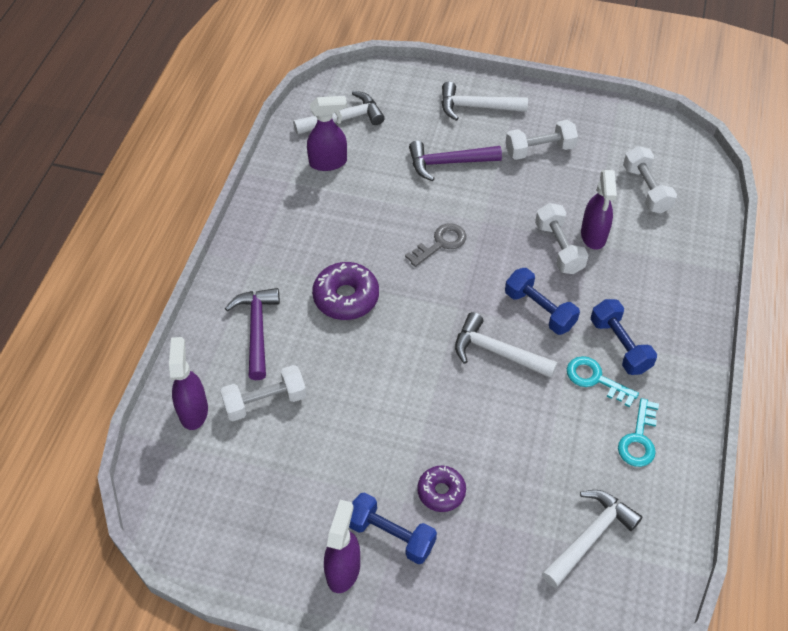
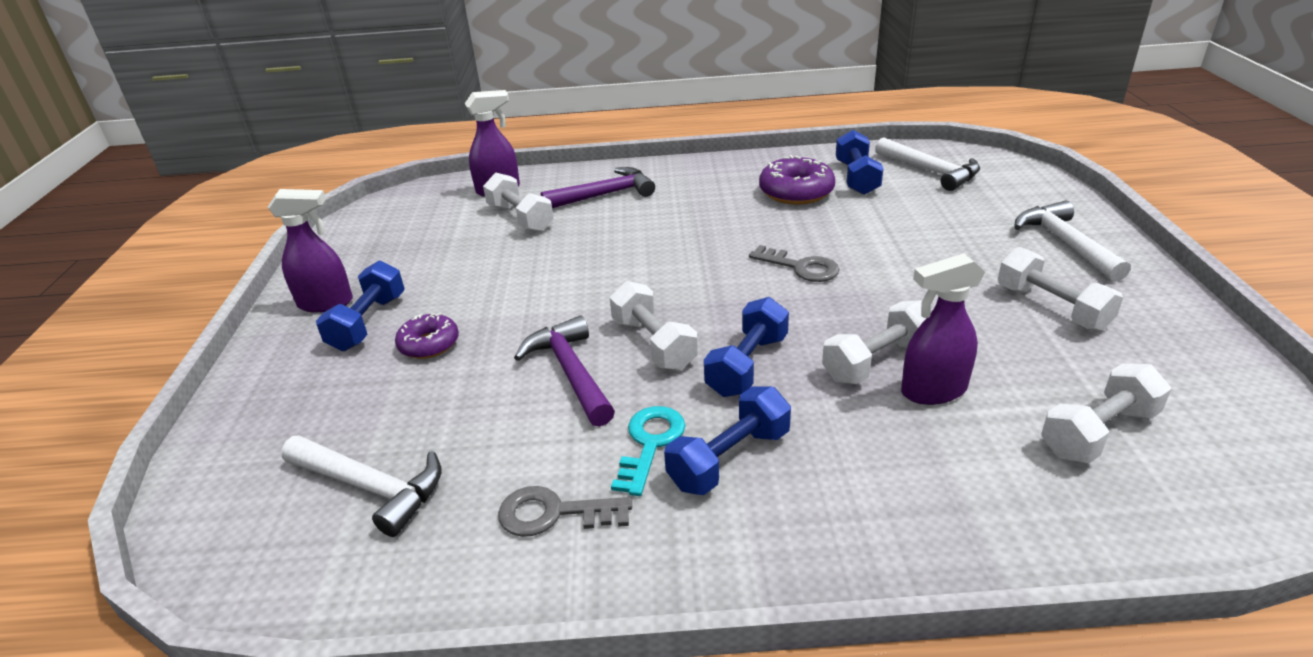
camera: 75 degrees right, 20 degrees down
(328, 162) = (856, 178): purple spray bottle -> blue dumbbell
(346, 297) = (675, 228): purple donut -> purple donut (796, 192)
(448, 163) = (940, 245): purple hammer -> purple hammer (571, 372)
(497, 352) = (653, 344): white hammer -> white dumbbell
(638, 439) = (553, 513): turquoise key -> grey key

